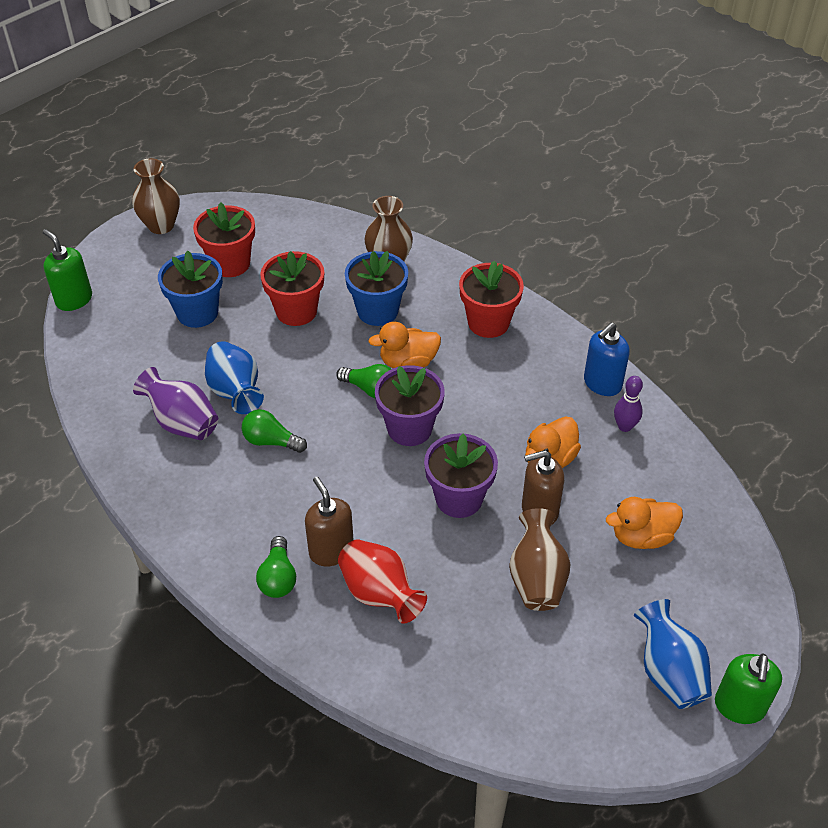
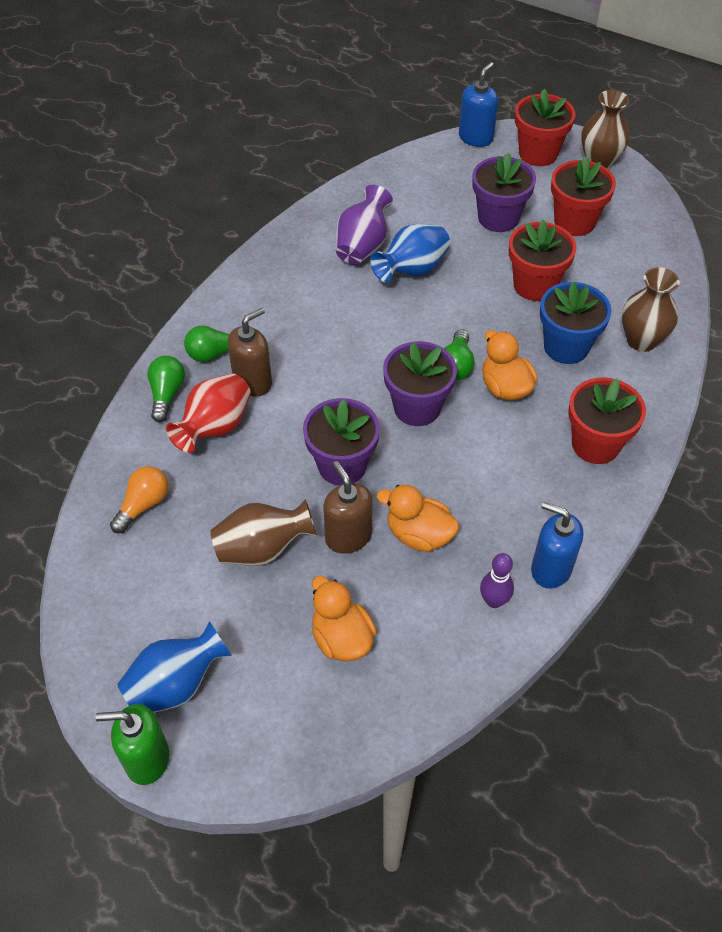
camera: 75 degrees right, 5 degrees up
(74, 299) = (476, 138): green soap dispenser -> blue soap dispenser
(125, 262) = (538, 153): none -> red flower pot
(197, 313) = (498, 218): blue flower pot -> purple flower pot
(271, 441) = (363, 309): green light bulb -> green light bulb (166, 394)
(460, 673) = (143, 505): none -> orange light bulb

